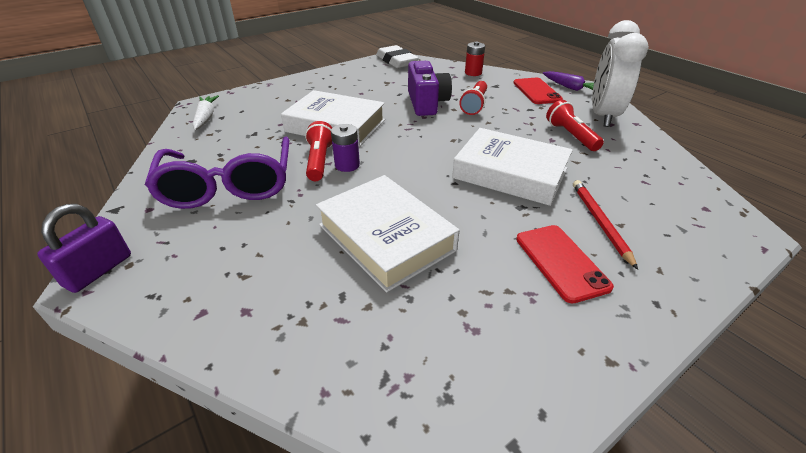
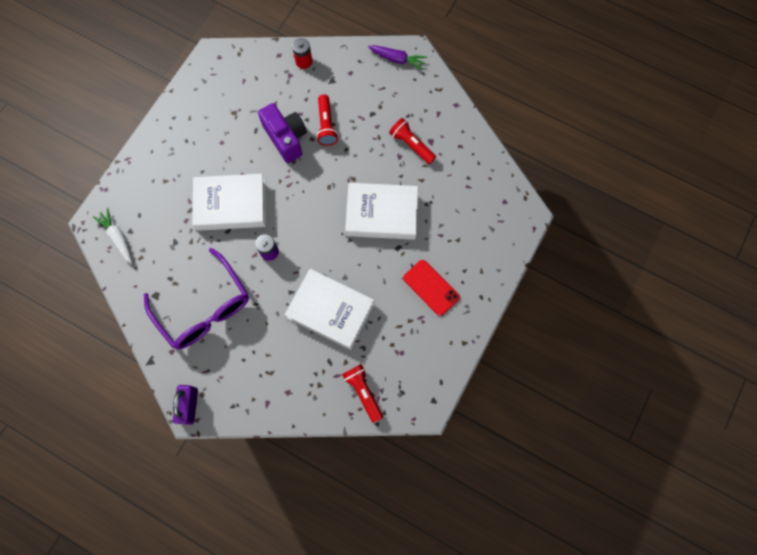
camera: 25 degrees left, 35 degrees up
(320, 161) = (247, 255): red flashlight -> red flashlight (363, 392)
(396, 61) = (221, 63): white eraser -> none
(536, 91) = (369, 78): red phone -> none
(600, 222) = (446, 243): red pencil -> none
(602, 116) = (430, 102): white clock -> none

